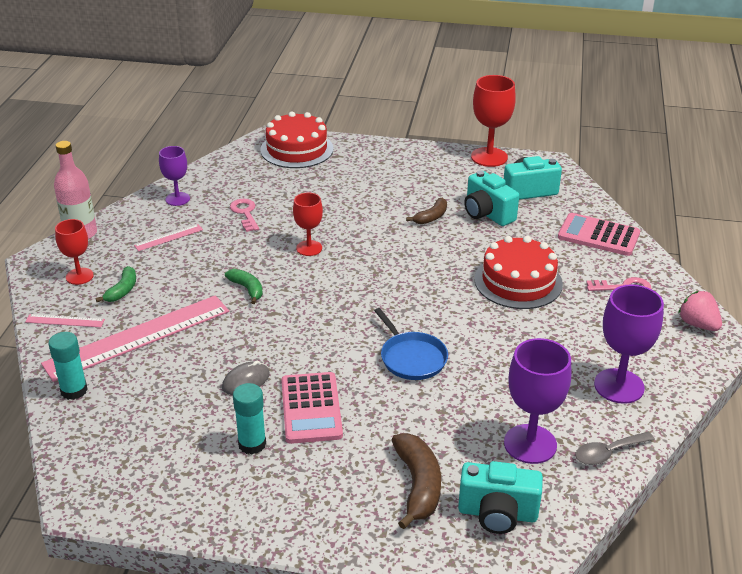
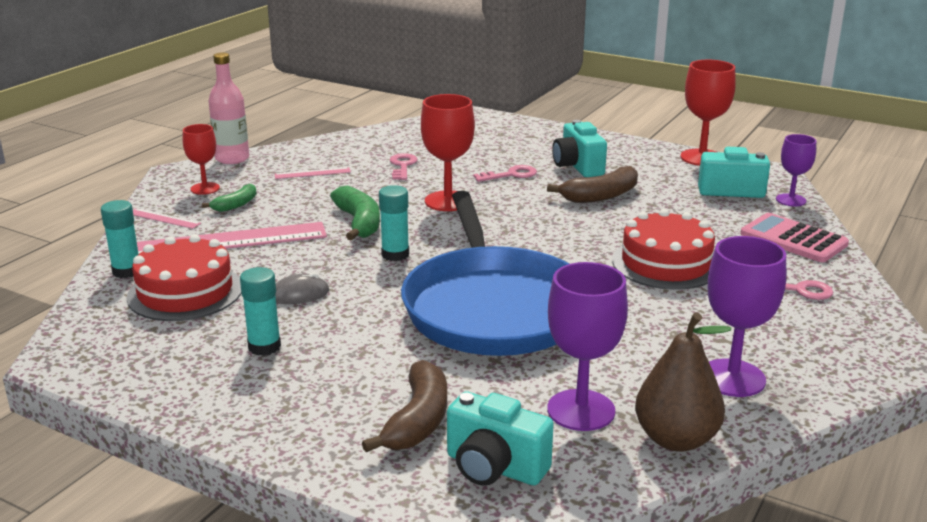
camera: 20 degrees right, 10 degrees down
(177, 199) = (344, 147): purple goblet -> purple goblet (791, 200)
(247, 289) = (359, 223): green banana -> green banana, size x1.63
(297, 149) = (493, 126): red cake -> red cake (185, 292)
(300, 319) = (395, 254): none -> turquoise glue stick
(309, 248) = (448, 201): red goblet -> red goblet, size x1.60
(311, 408) = (350, 329): pink calculator -> none
(344, 206) = (510, 175): none -> pink key
(411, 358) = (493, 307): blue pan -> blue pan, size x2.33
(431, 217) = (601, 196): brown banana -> brown banana, size x1.63
(487, 214) = (668, 202): turquoise camera -> turquoise camera (578, 167)
(608, 453) = (676, 439): grey spoon -> brown pear
(698, 324) = (877, 339): pink strawberry -> none

